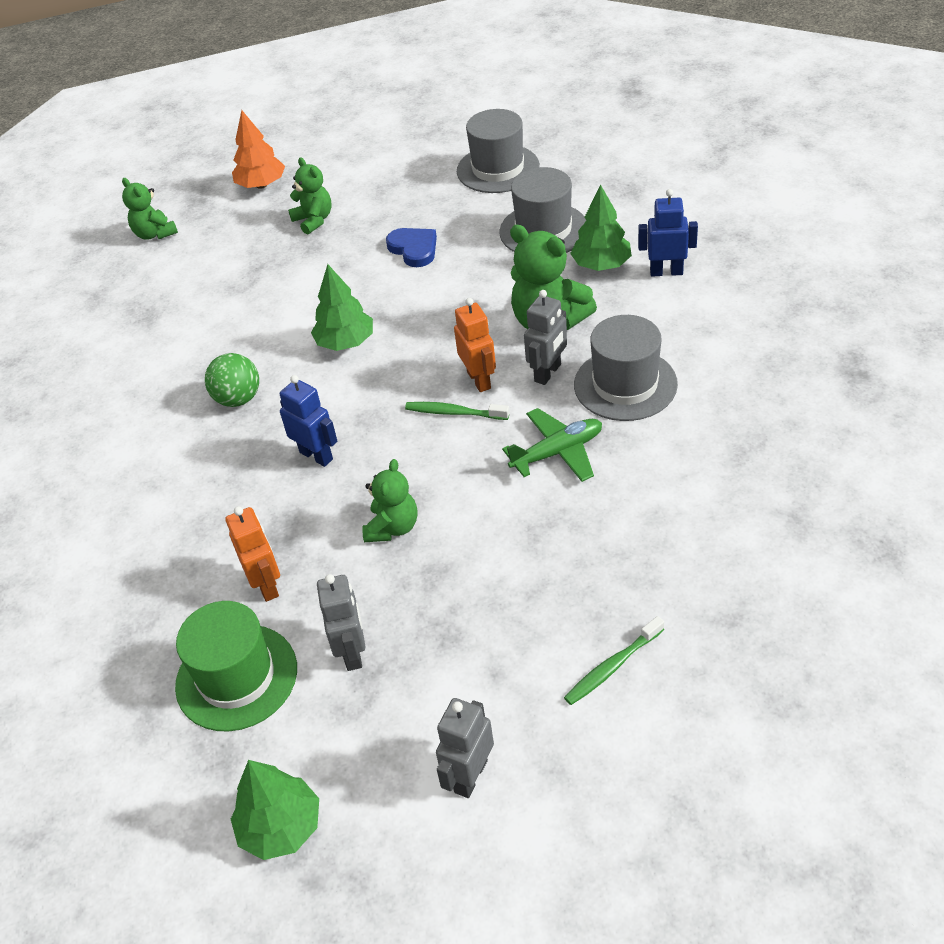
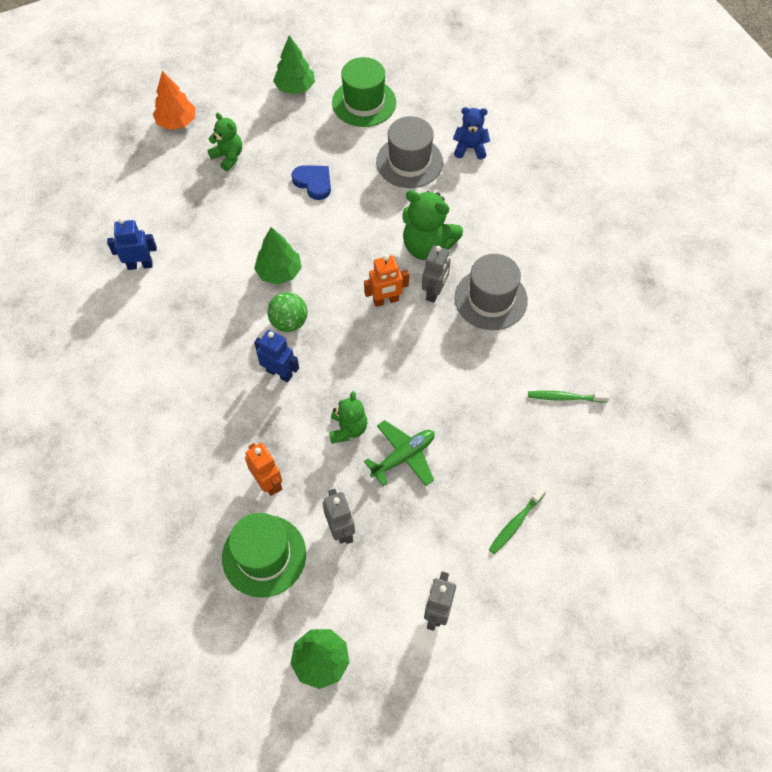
camera: 15 degrees left, 15 degrees up
(155, 234) = (100, 173): green teddy bear -> none
(238, 399) = (208, 327): green ball -> green ball (289, 322)
(454, 413) = (373, 330): green toothbrush -> green toothbrush (565, 397)
(479, 380) = (386, 300): orange robot -> orange robot turned 105 degrees clockwise
(498, 169) = (364, 103): grey hat -> green hat
(557, 452) = (452, 359): green plane -> green plane (403, 456)
(601, 265) = (457, 193): green tree -> green tree (295, 87)
(627, 217) = (470, 148): none -> blue teddy bear
(666, 272) = (505, 198): blue robot -> blue robot (140, 265)

